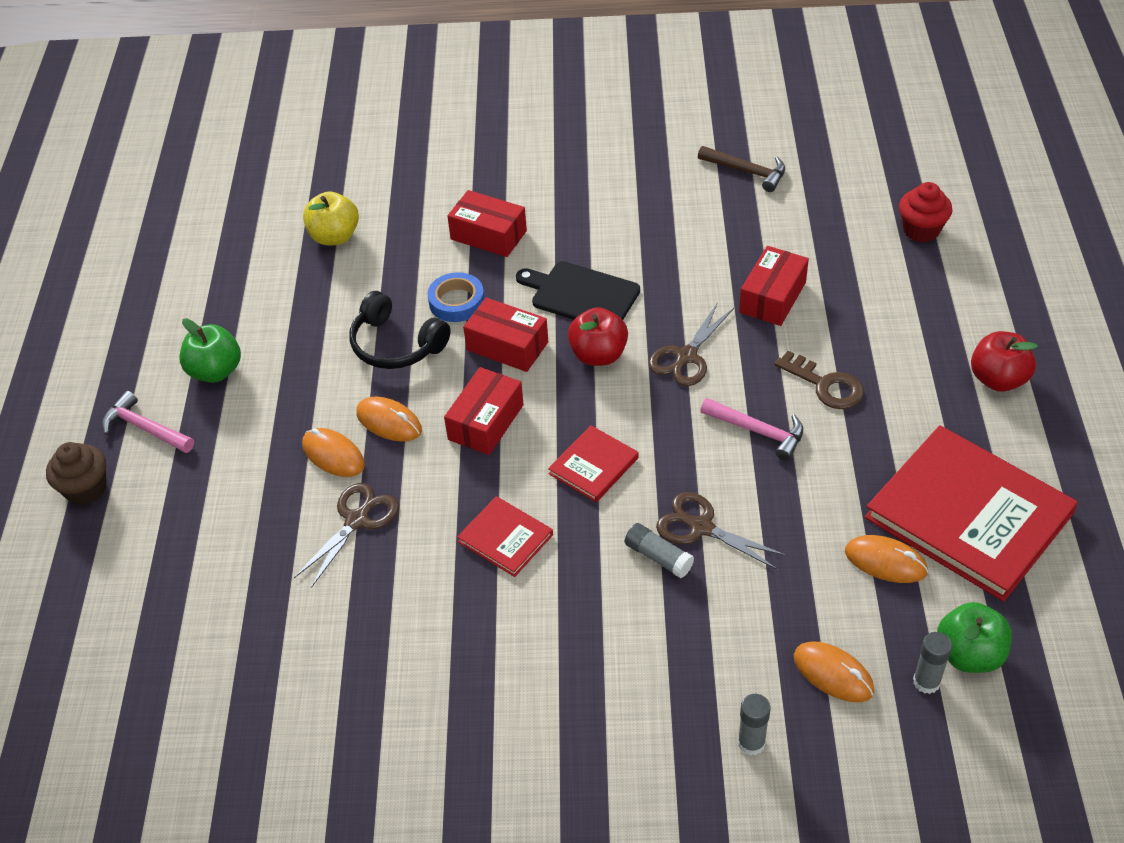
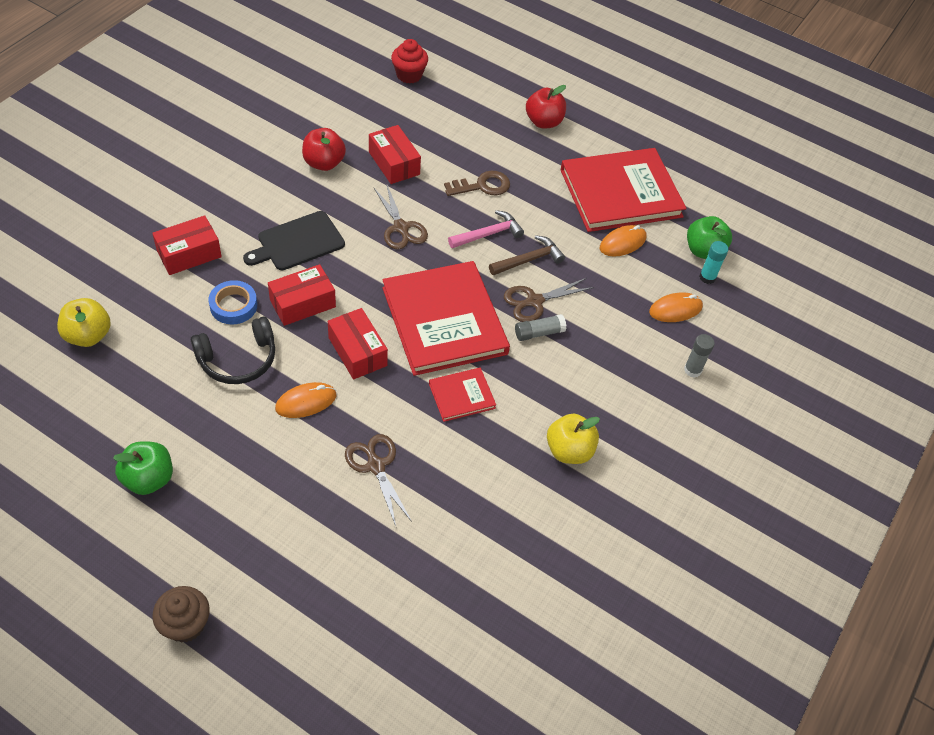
camera: 65 degrees left, 5 degrees up
(145, 428) = (161, 554): pink hammer -> none
(333, 455) = (305, 449): orange mouse -> none
(515, 677) = (569, 451): none -> yellow apple
(593, 466) = (444, 321): red book -> red book, size x2.16
(598, 355) = (357, 265): red apple -> red apple (324, 163)
(747, 171) = (279, 107): brown hammer -> brown hammer (529, 260)
(926, 682) = (707, 277): grey glue stick -> turquoise glue stick

